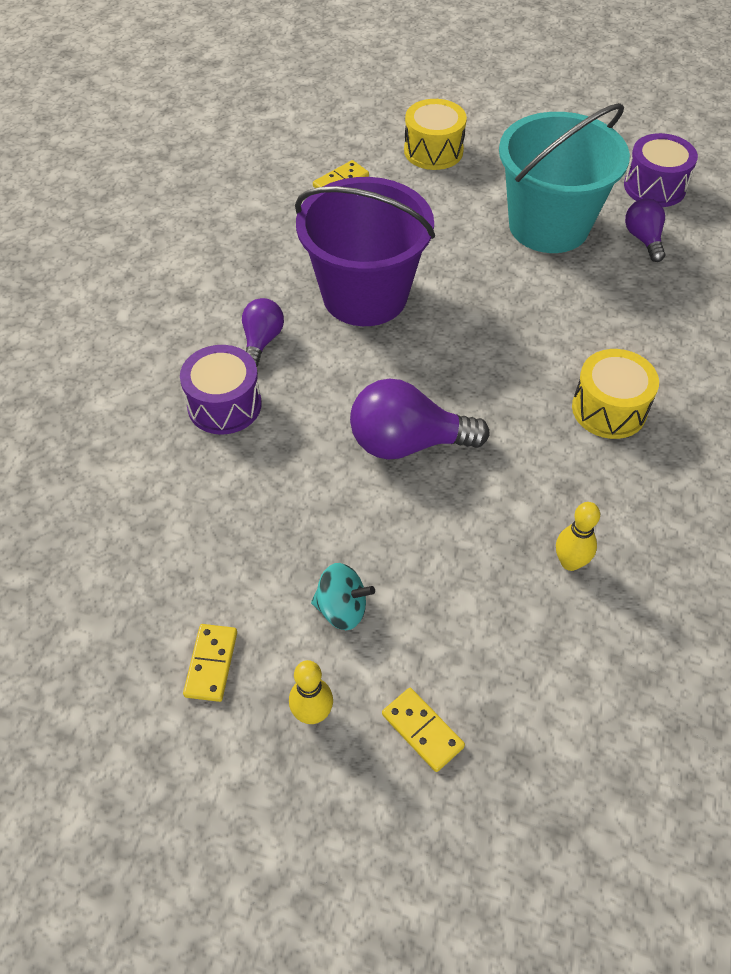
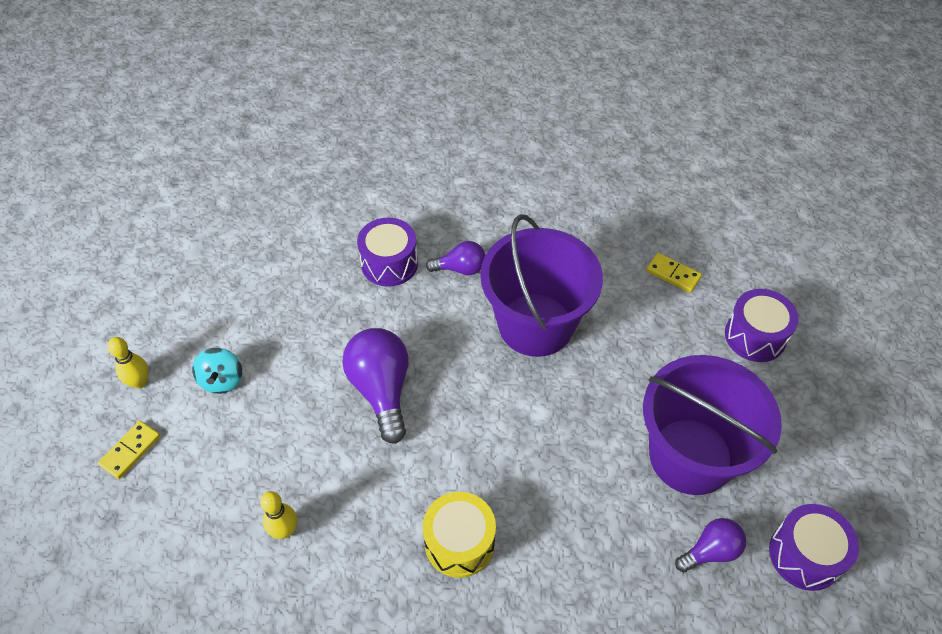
camera: 75 degrees right, 0 degrees up
(211, 664) = (172, 317): yellow domino -> none
(433, 151) = (755, 336): yellow drum -> purple drum
(548, 226) = (690, 456): turquoise bucket -> purple bucket

